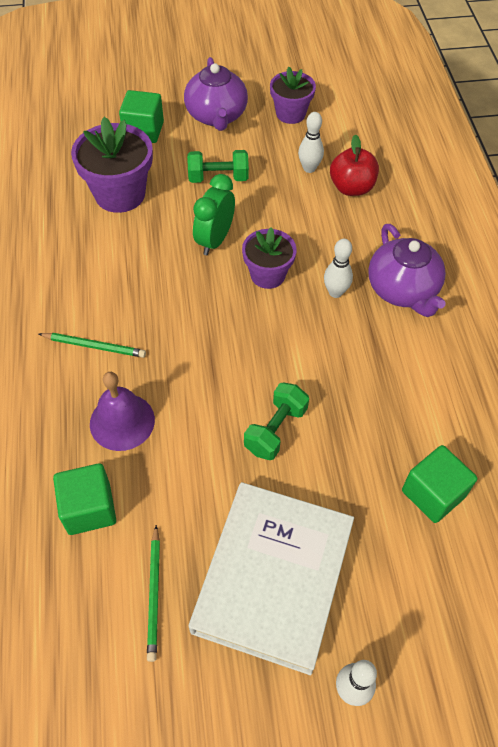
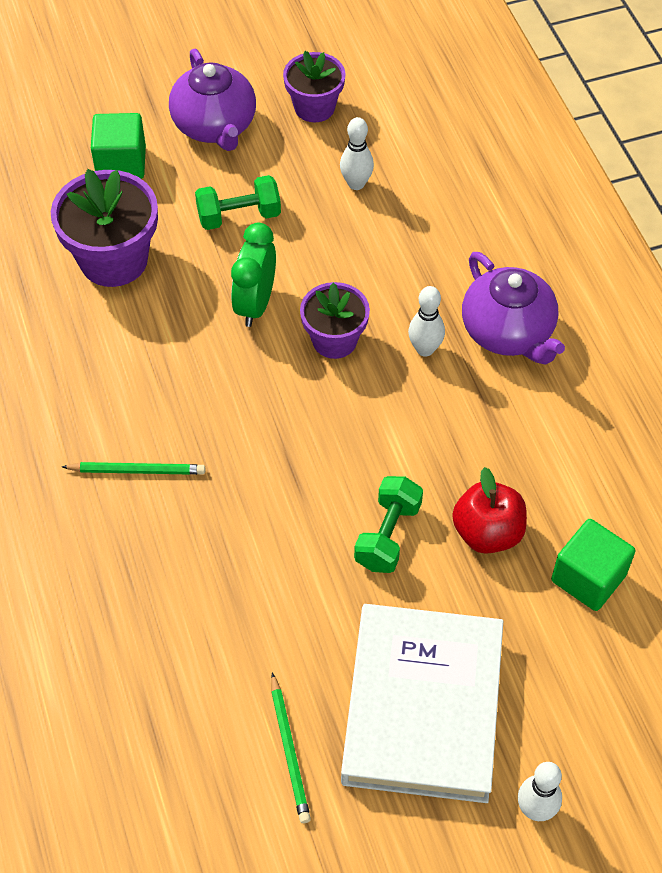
camera: 10 degrees left, 0 degrees up
(89, 508) = (186, 669): green cube -> none
(122, 421) = (198, 558): purple bell -> none
(351, 188) = (417, 203): red apple -> red apple (487, 533)

